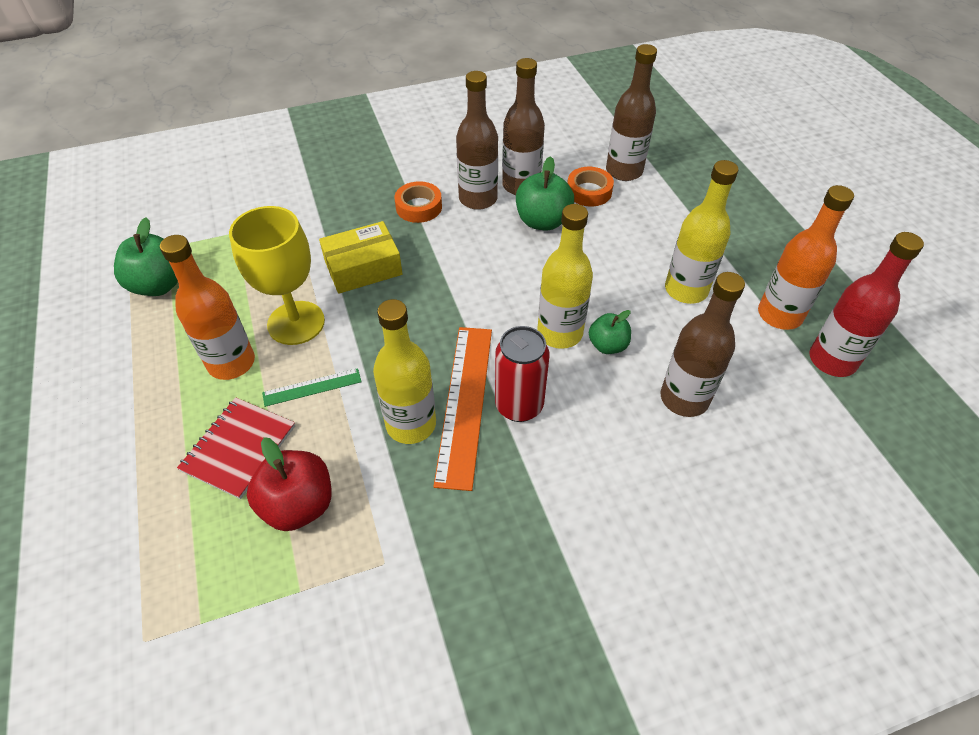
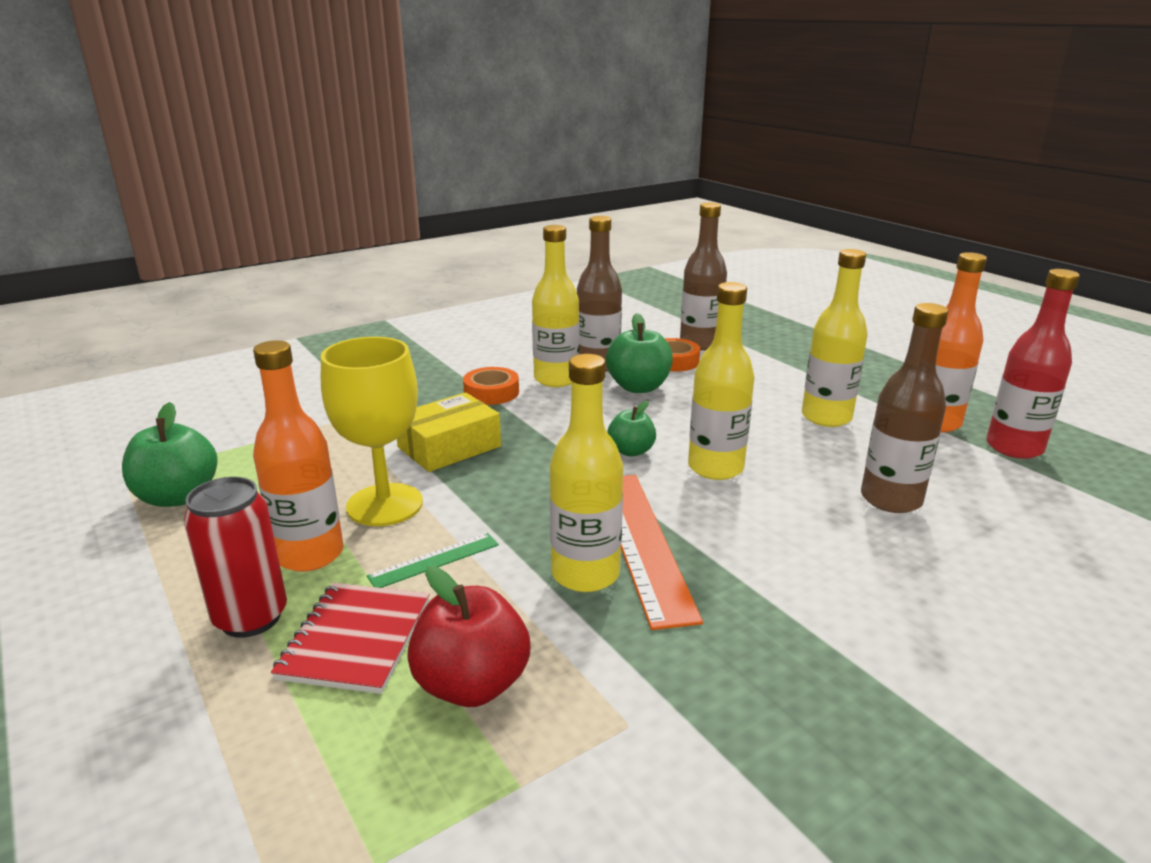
camera: 15 degrees left, 25 degrees down
(478, 199) = (556, 379): brown bottle -> yellow bottle
(519, 406) = (709, 535): red can -> red can (251, 618)
(607, 345) = (776, 470): green apple -> green apple (631, 451)

